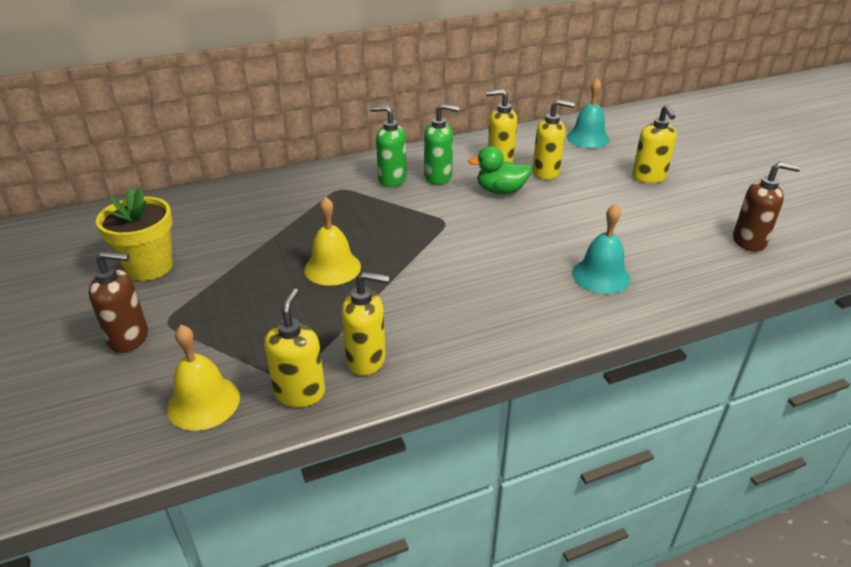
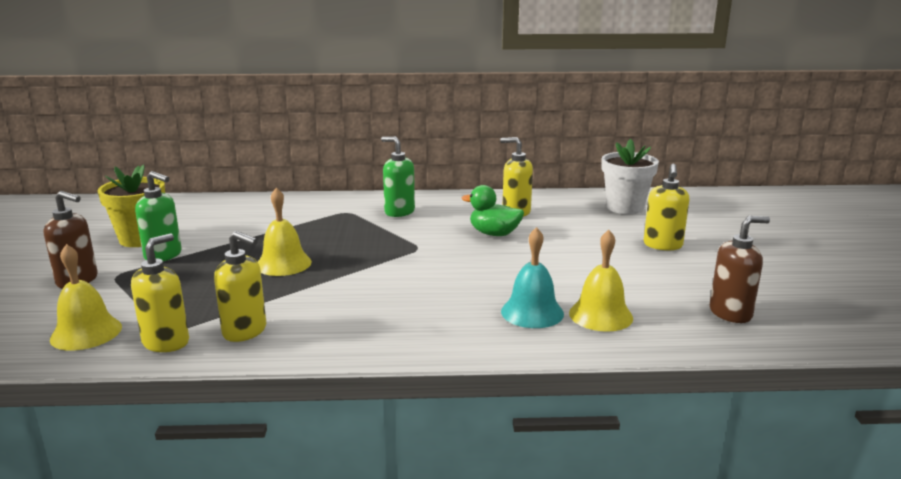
camera: 20 degrees right, 15 degrees down
(438, 177) = (444, 216): green soap dispenser -> green soap dispenser (163, 255)
(546, 172) = (555, 227): yellow soap dispenser -> none
(587, 138) = (625, 207): turquoise bell -> white flower pot
(656, 266) = (600, 315): none -> yellow bell
(749, 241) = (730, 313): brown soap dispenser -> brown soap dispenser turned 45 degrees counterclockwise

